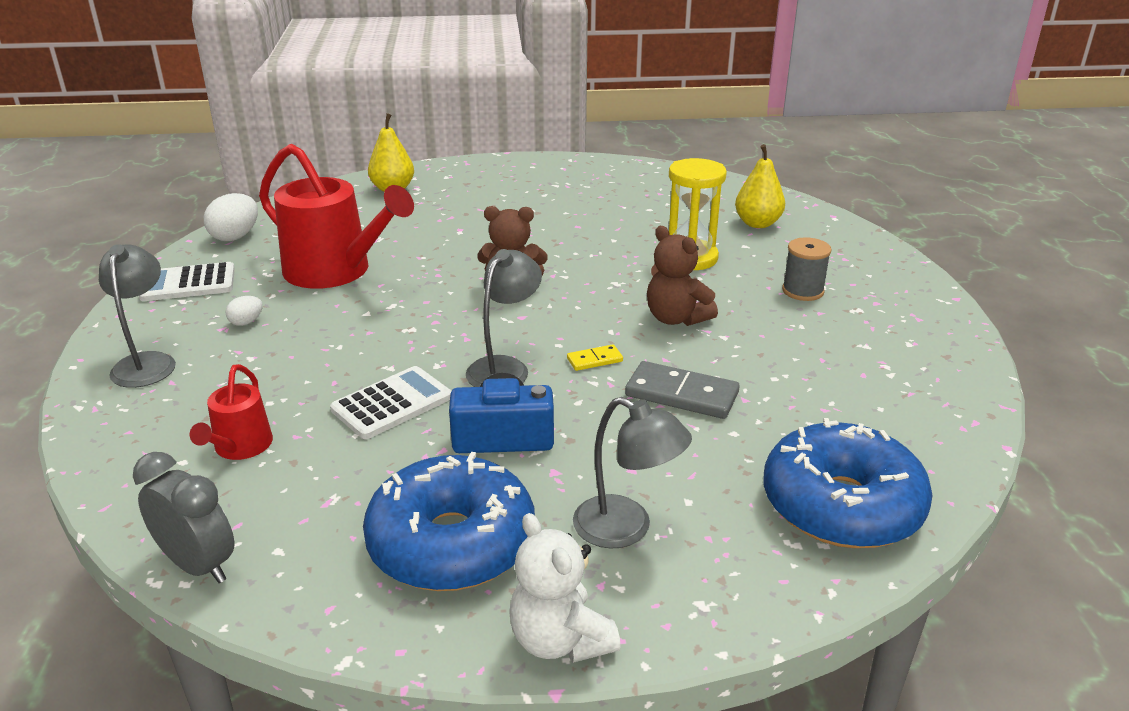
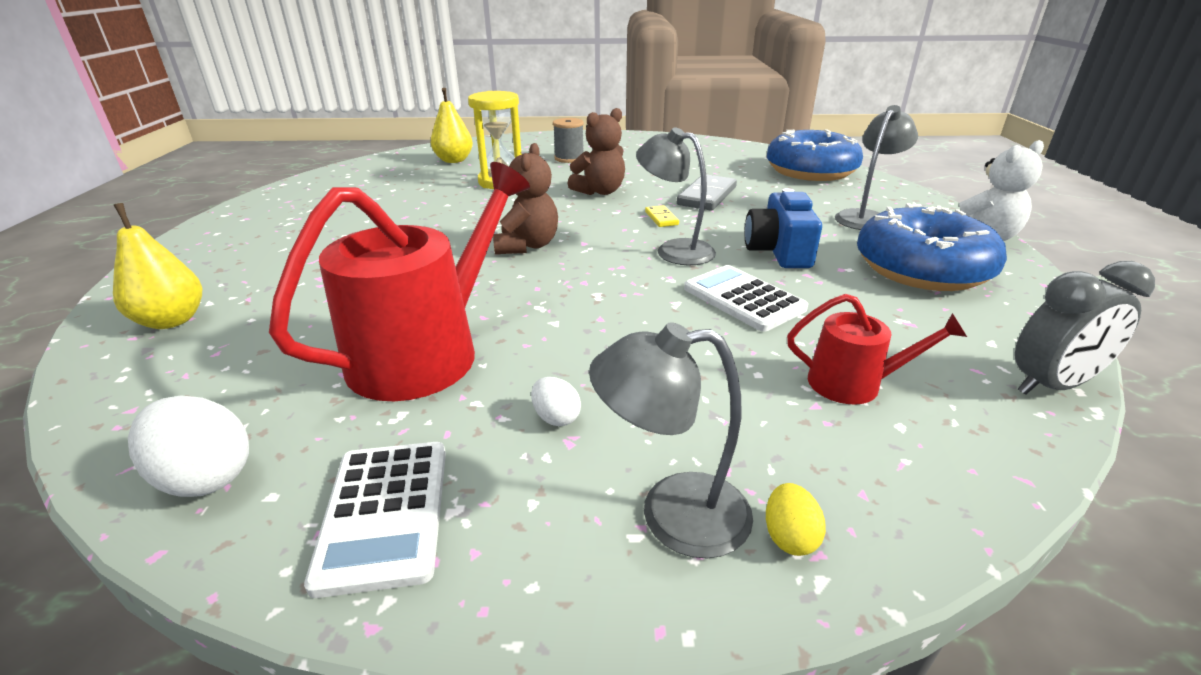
camera: 85 degrees left, 0 degrees up
(111, 399) = (789, 537): none -> yellow egg
(198, 565) = (1050, 385): grey clock -> grey clock turned 150 degrees counterclockwise

